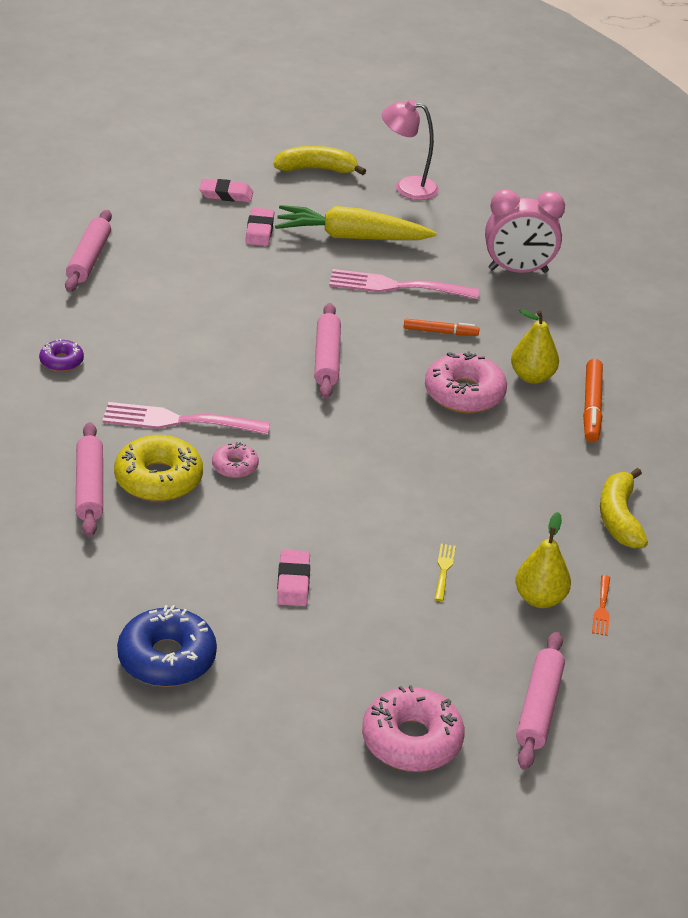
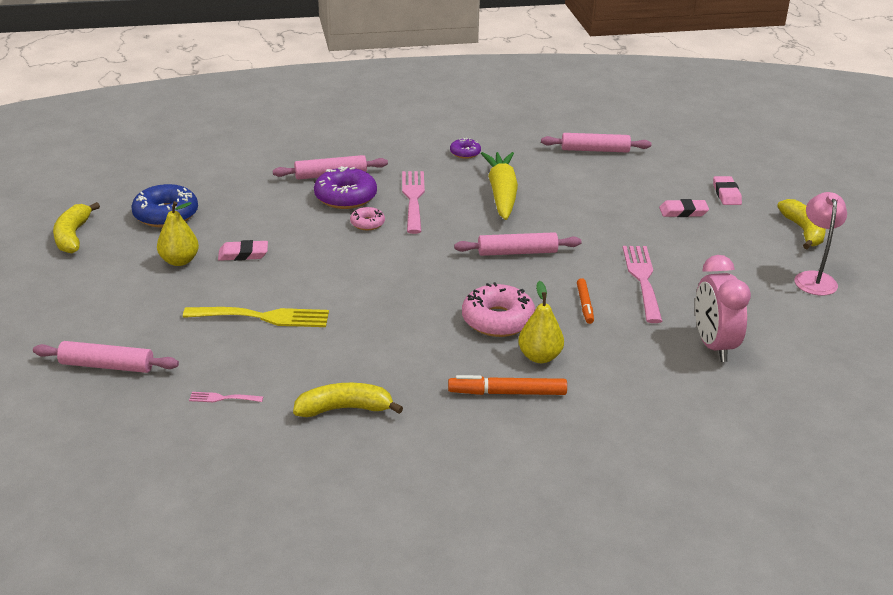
camera: 85 degrees right, 5 degrees down
(158, 479) = (345, 197): yellow donut -> purple donut
(210, 760) = (73, 236): none -> yellow banana
(351, 237) = (705, 254): yellow carrot -> yellow carrot (501, 194)
(411, 740) = (80, 310): pink donut -> none
(444, 570) = (263, 317): yellow fork -> yellow fork, size x2.17
(540, 599) = (232, 365): yellow pear -> yellow pear (179, 261)
(602, 608) = (222, 398): orange fork -> pink fork

